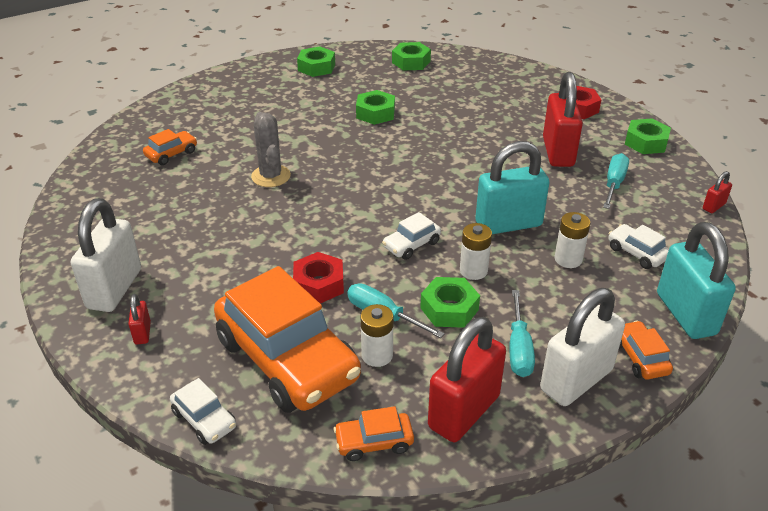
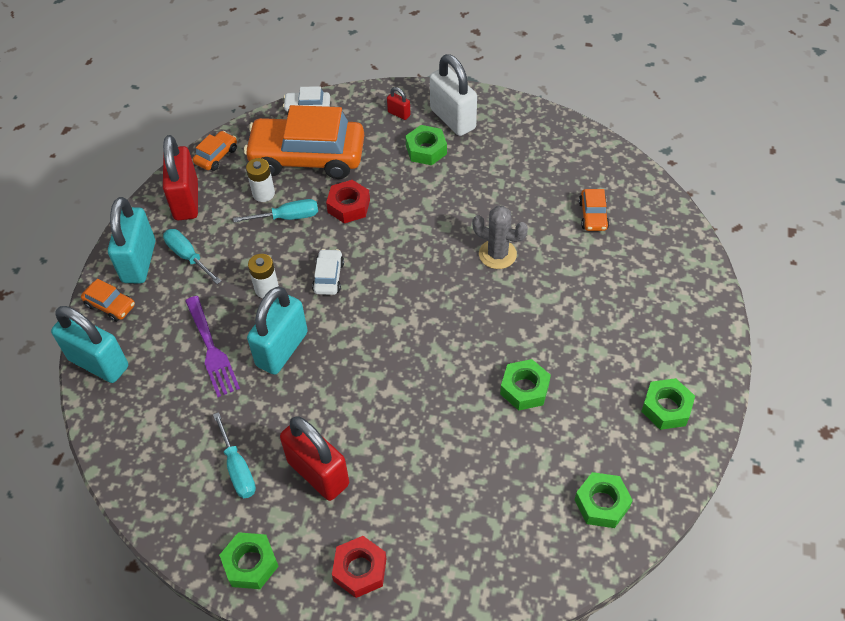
camera: 135 degrees right, 15 degrees up
(449, 309) = (254, 250): green nut -> green nut (426, 150)
(568, 259) = (212, 350): white battery -> purple fork
(576, 380) = (139, 262): white padlock -> turquoise padlock
(637, 253) = (166, 396): white car -> none
(713, 206) = (134, 508): red padlock -> none

